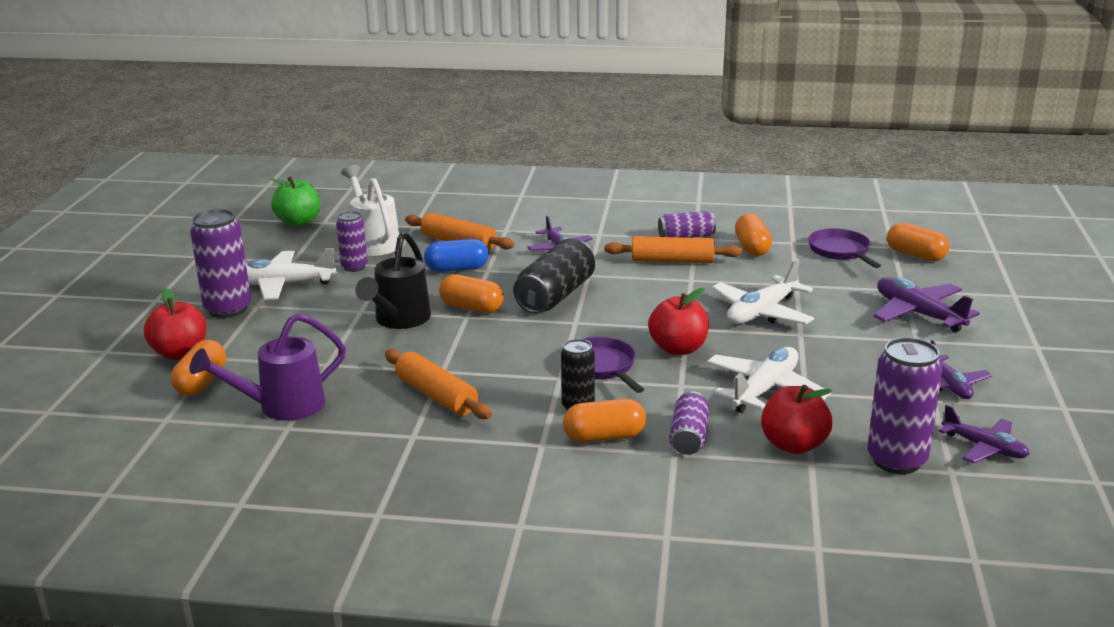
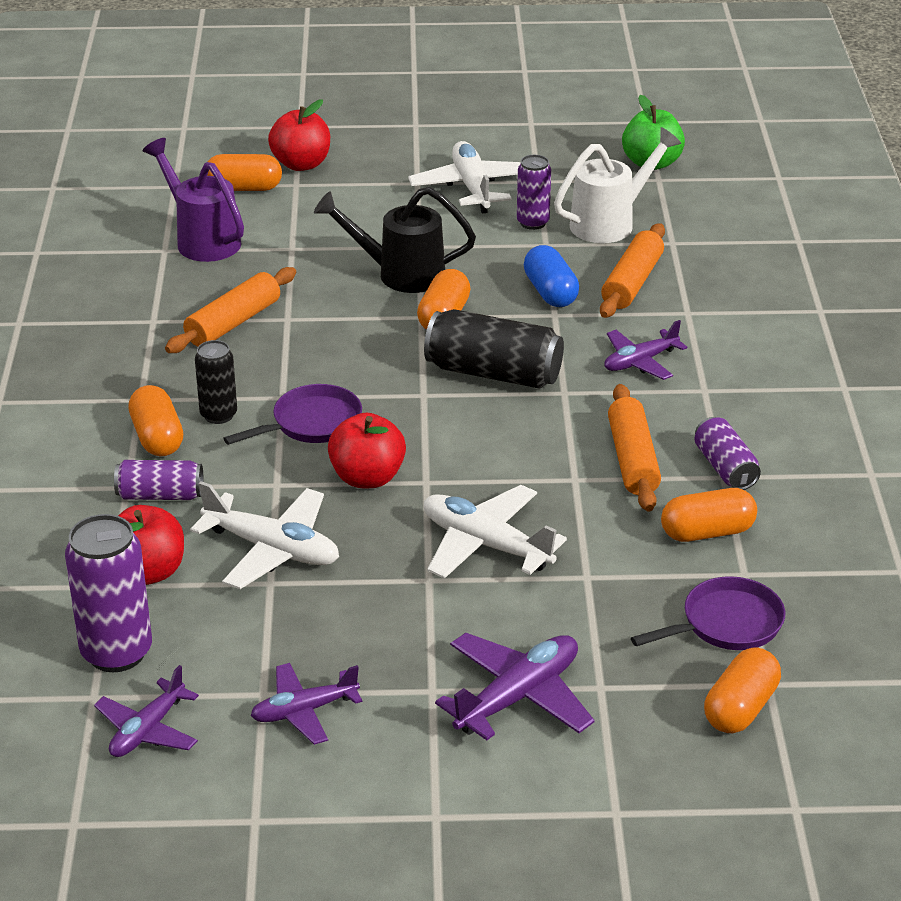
camera: 80 degrees right, 10 degrees up
(228, 309) = (403, 168): purple can -> none

